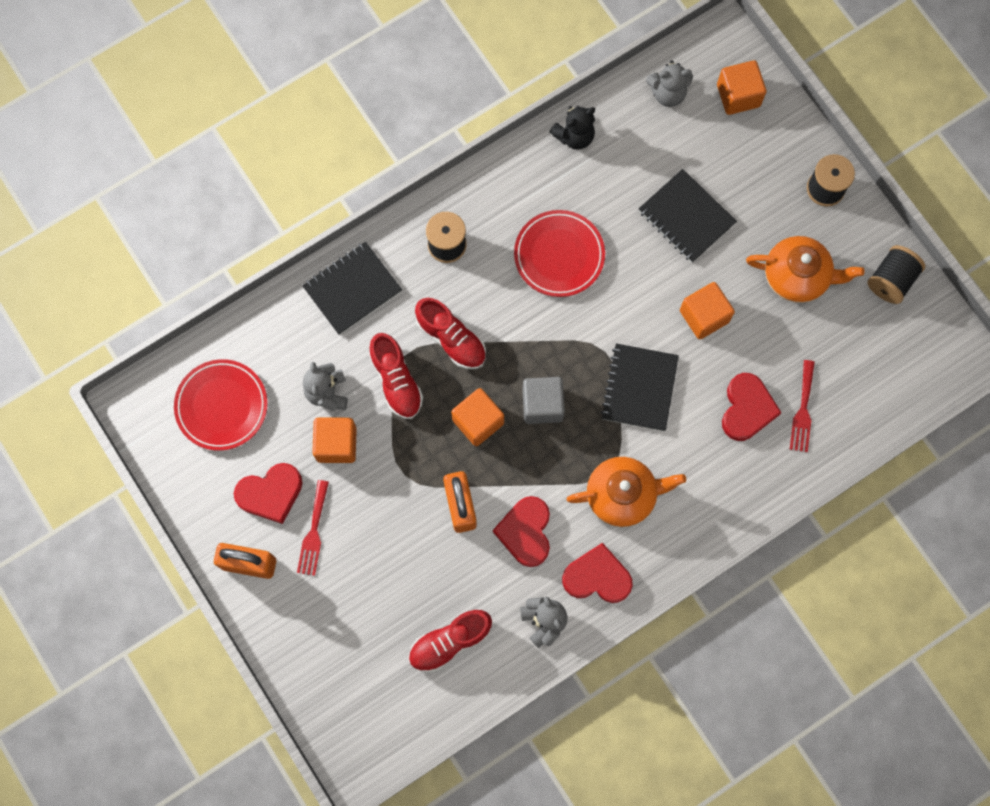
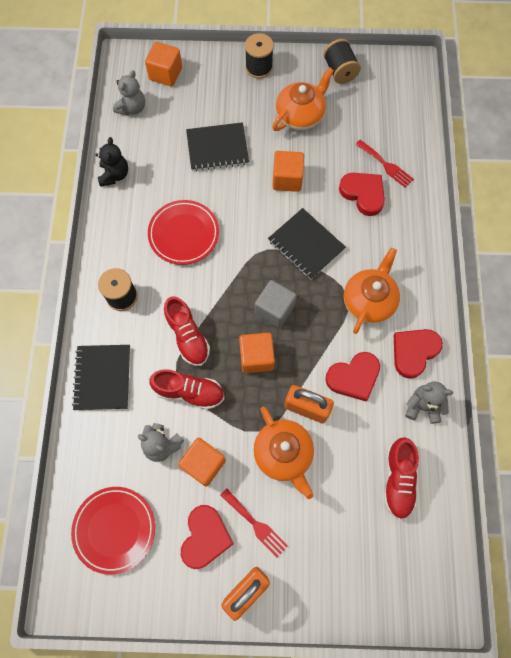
camera: 55 degrees left, 5 degrees down
(398, 514) = (283, 454): none -> orange teapot
(451, 339) = (187, 336): red shoe -> red shoe turned 75 degrees clockwise
(525, 532) = (353, 377): red heart -> red heart turned 60 degrees counterclockwise

